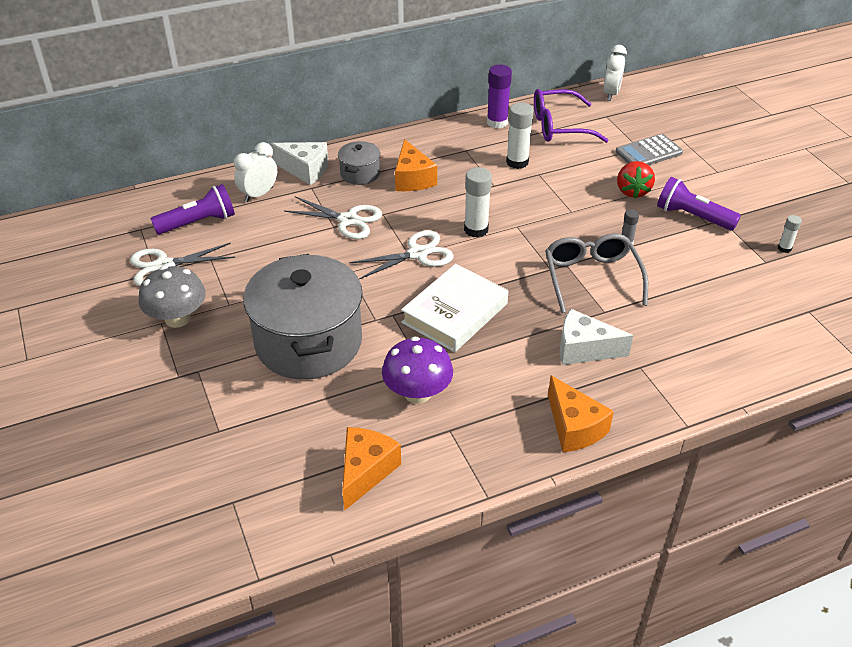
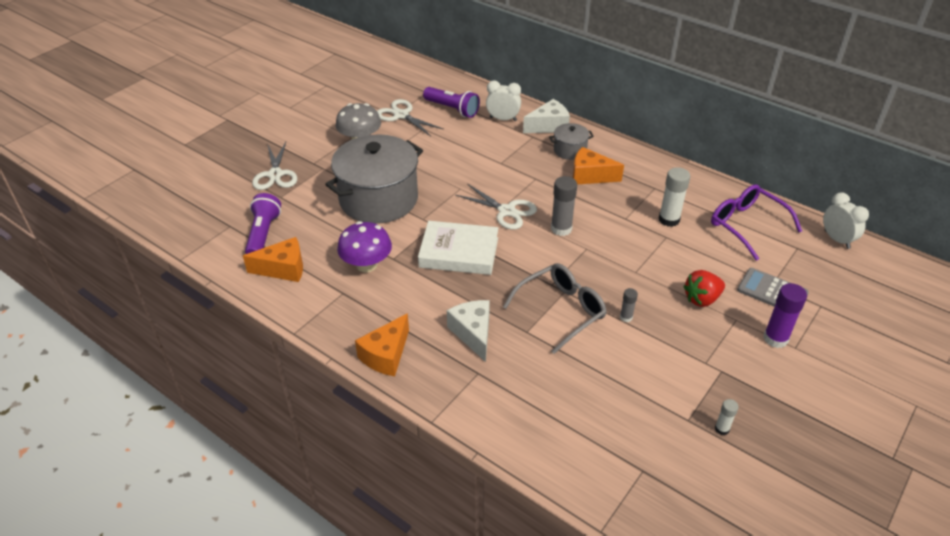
camera: 60 degrees right, 0 degrees up
(305, 170) = (549, 126): white cheese -> white cheese turned 105 degrees counterclockwise
(348, 220) = (513, 166): white scissors -> white scissors (275, 174)
(412, 179) = (590, 176): orange cheese -> orange cheese turned 60 degrees clockwise
(476, 230) = (561, 229): white glue stick -> grey glue stick
(497, 122) = (710, 190): purple glue stick -> purple glue stick (775, 338)
(611, 94) = (836, 239): white clock -> white clock turned 105 degrees counterclockwise
(692, 217) = (705, 349): purple flashlight -> purple flashlight (263, 234)

